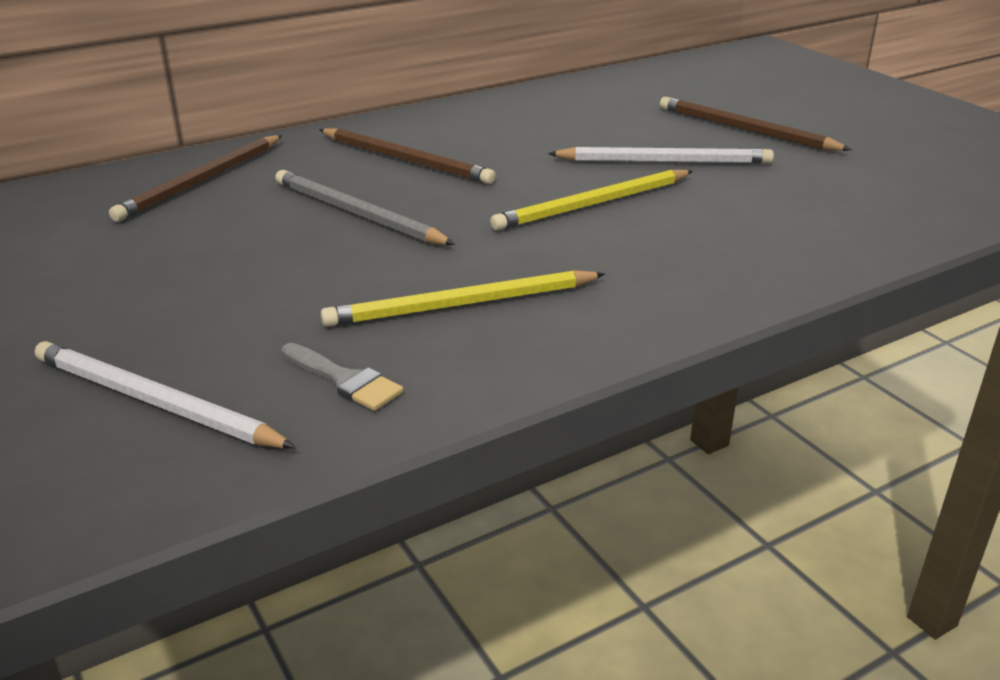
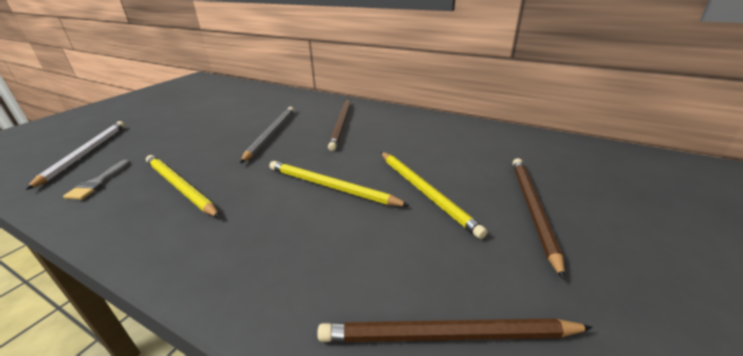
camera: 60 degrees right, 0 degrees up
(202, 181) = (282, 101): brown pencil -> brown pencil (447, 335)
(665, 161) = (425, 192): white pencil -> yellow pencil

